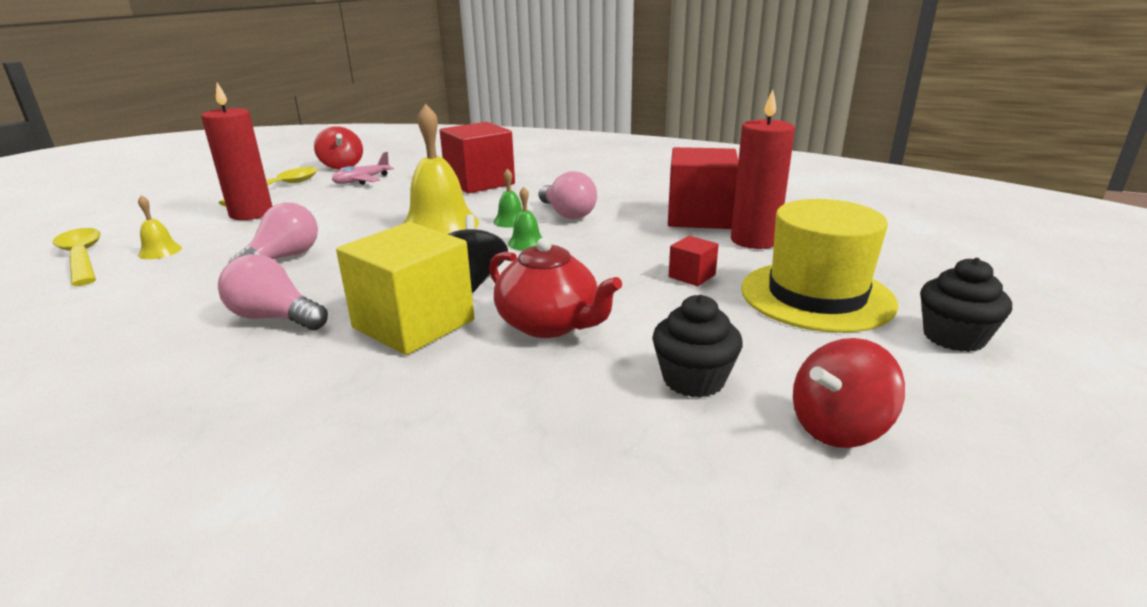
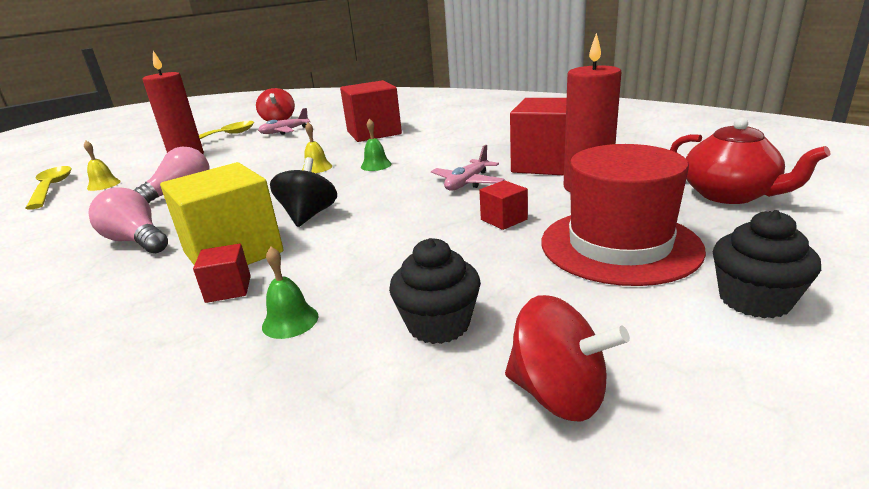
camera: 15 degrees right, 0 degrees up
(440, 225) = (317, 168): yellow bell -> yellow bell, size x0.46
(441, 363) = (228, 289): none -> red cube
(526, 243) = (376, 184): green bell -> green bell (290, 321)
(549, 324) = (343, 259): red teapot -> red teapot (729, 195)
(567, 214) = (428, 160): pink light bulb -> none
(628, 239) = (467, 183): none -> pink plane
(816, 296) = (619, 245): yellow hat -> red hat
(838, 428) = (558, 394): red spinning top -> red spinning top turned 135 degrees counterclockwise

